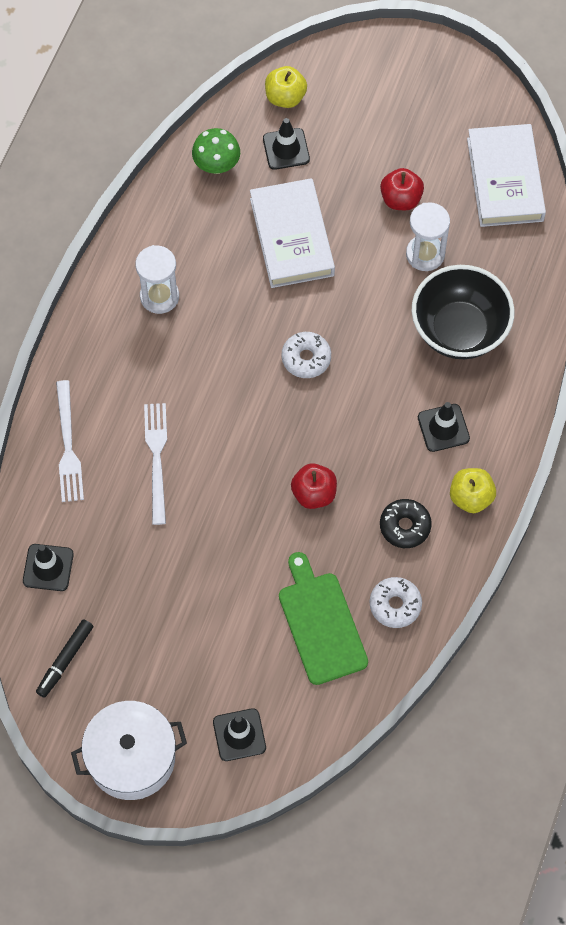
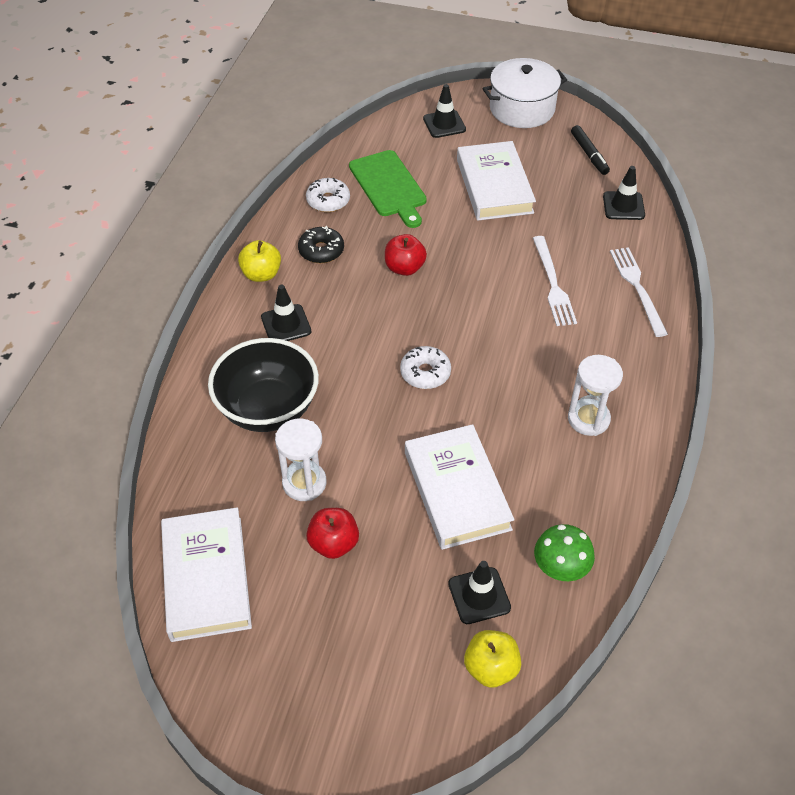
camera: 175 degrees right, 15 degrees down
(65, 660) = (589, 154): black marker -> black marker turned 135 degrees clockwise
(194, 613) = (494, 186): none -> white book

